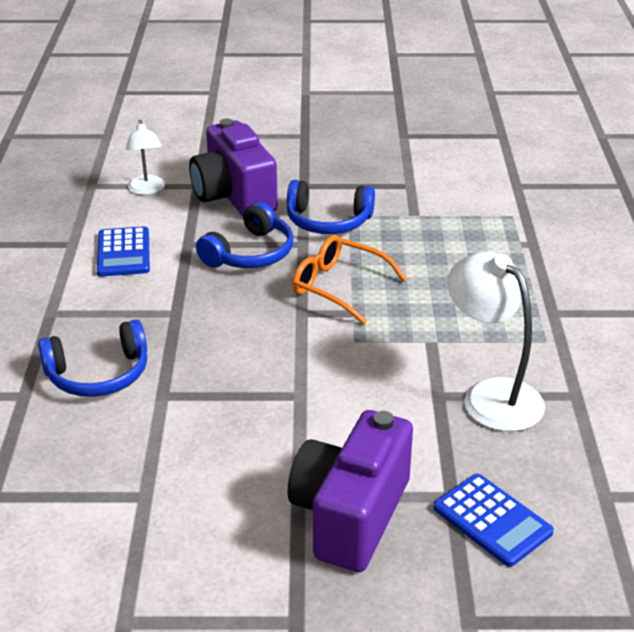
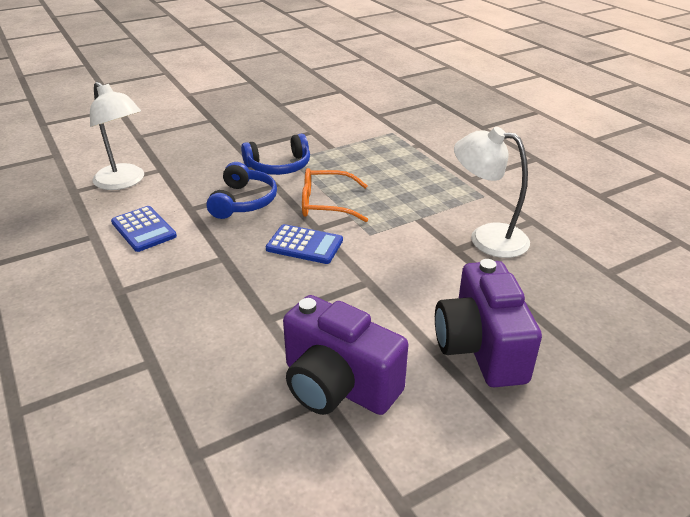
camera: 30 degrees left, 0 degrees up
(98, 374) = (202, 322): blue headphones -> none
(147, 190) = (124, 182): white lamp -> white lamp, size x1.66
(234, 196) = (196, 169): purple camera -> purple camera (338, 385)
(492, 520) = (566, 313): blue calculator -> blue calculator (304, 245)

